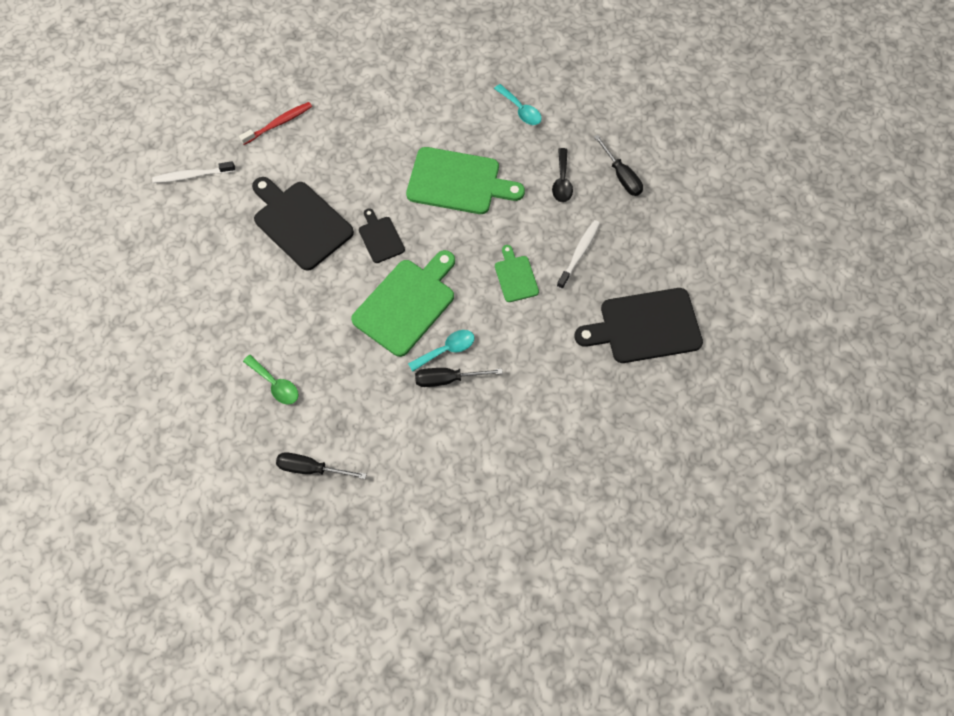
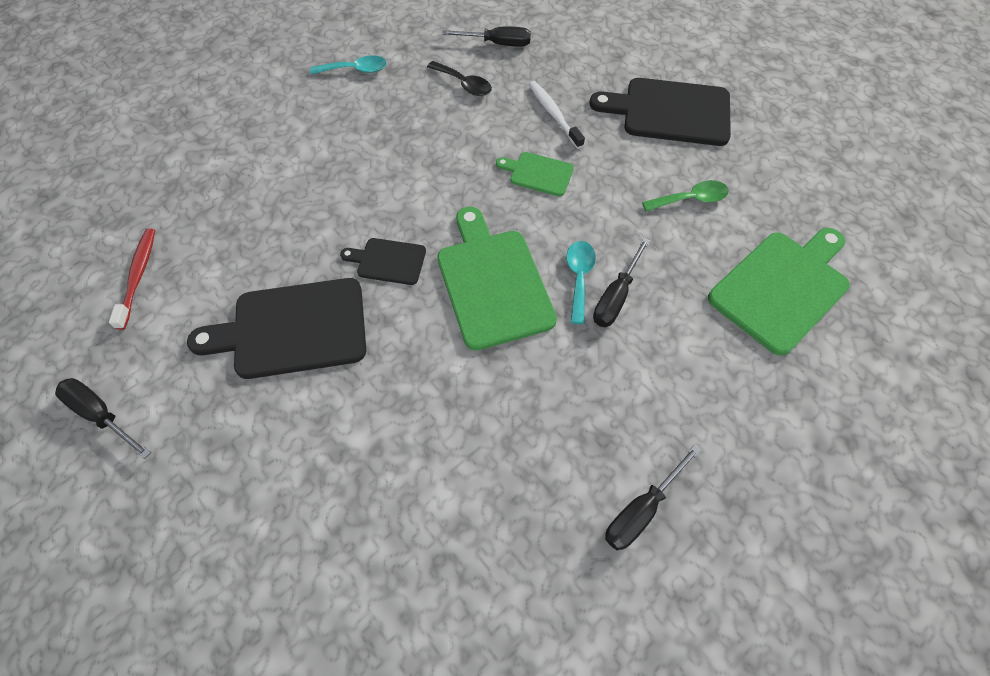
camera: 55 degrees left, 5 degrees down
(192, 176) = (101, 415): white toothbrush -> black screwdriver
(275, 384) = (492, 486): green spoon -> green spoon (690, 199)
(458, 182) = (386, 158): green cutting board -> green cutting board (782, 287)
(645, 326) = (670, 112): black cutting board -> black cutting board turned 75 degrees clockwise

